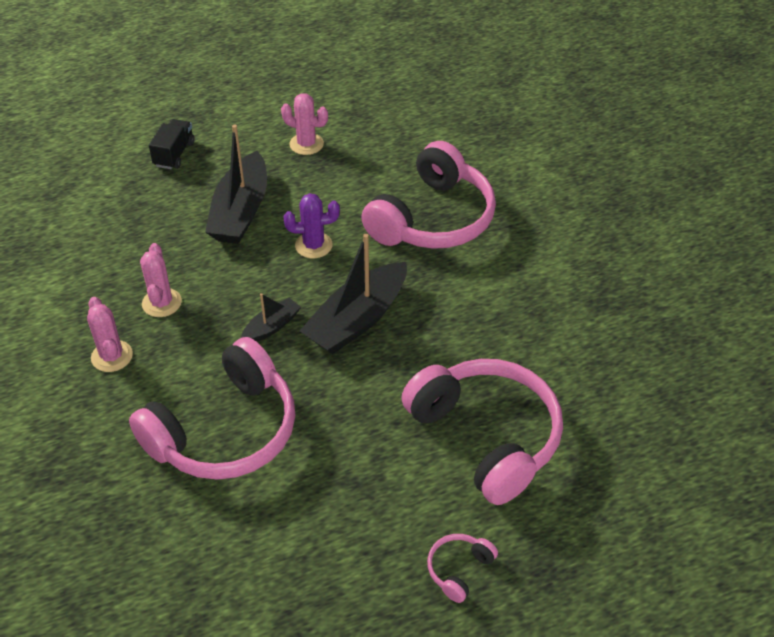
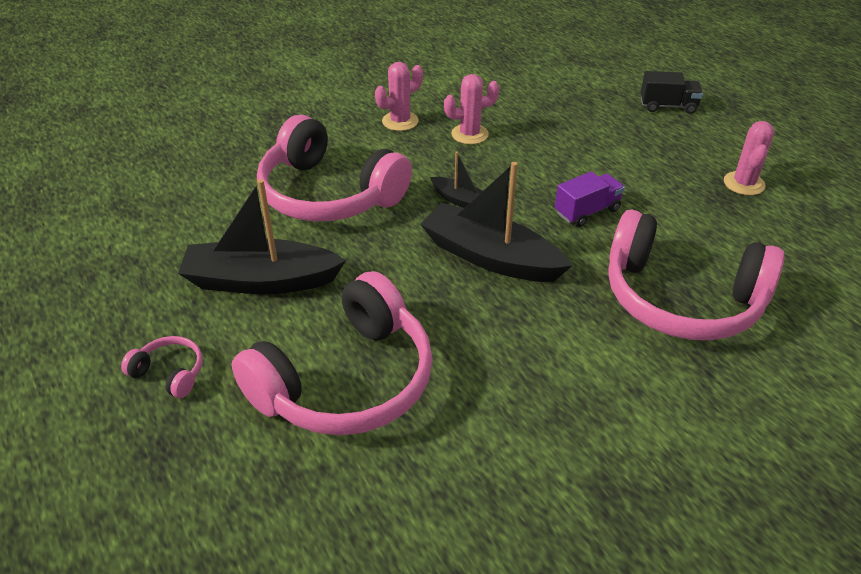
camera: 80 degrees right, 5 degrees down
(241, 211) = (611, 157): black boat -> black boat (261, 281)
(313, 245) = (587, 211): purple cactus -> purple truck

